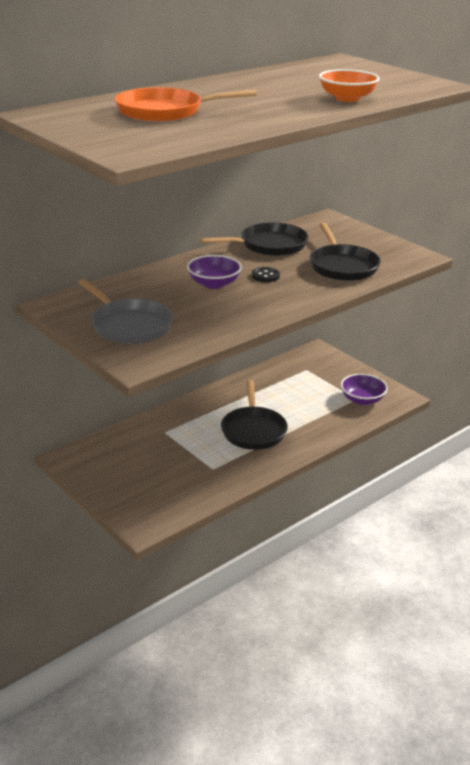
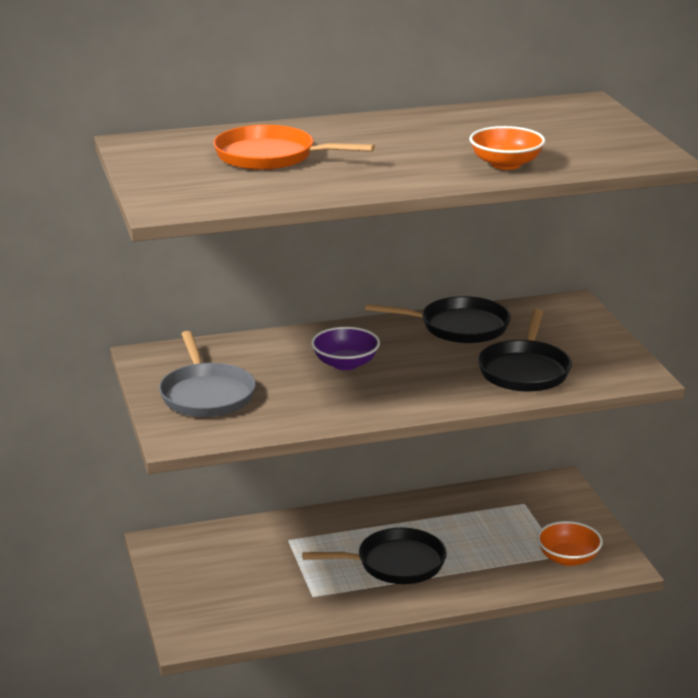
camera: 25 degrees right, 5 degrees down
(253, 430) = (396, 563): black pan -> black pan turned 120 degrees counterclockwise
(265, 276) = (416, 365): black button -> none
(362, 400) = (568, 558): purple bowl -> orange bowl

